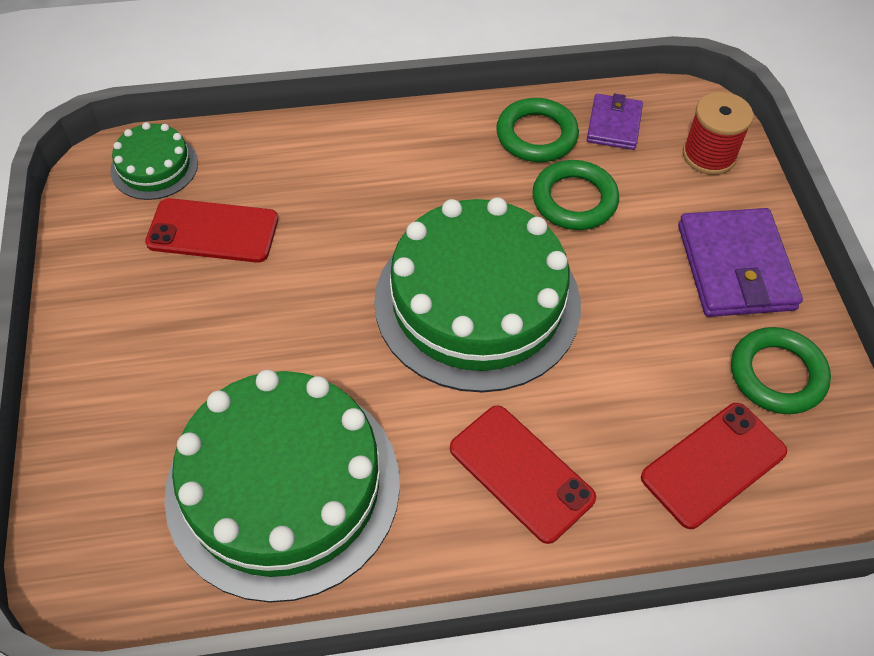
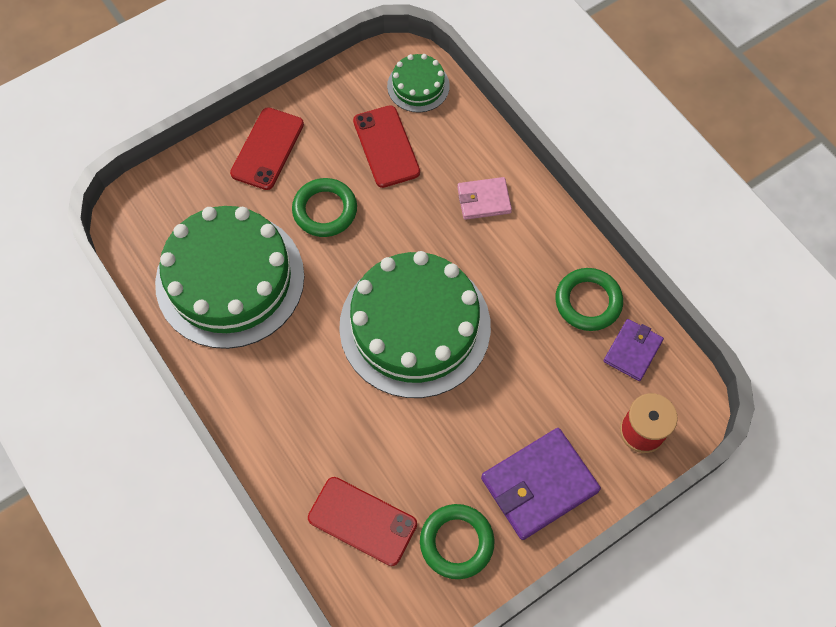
camera: 65 degrees right, 10 degrees up
(353, 170) = (484, 200): none -> pink wallet
(521, 473) = (300, 405): red phone -> red phone (267, 149)
(574, 200) = (540, 352): green ring -> green ring (325, 210)
(614, 125) = (632, 351): purple wallet -> purple wallet turned 45 degrees counterclockwise

